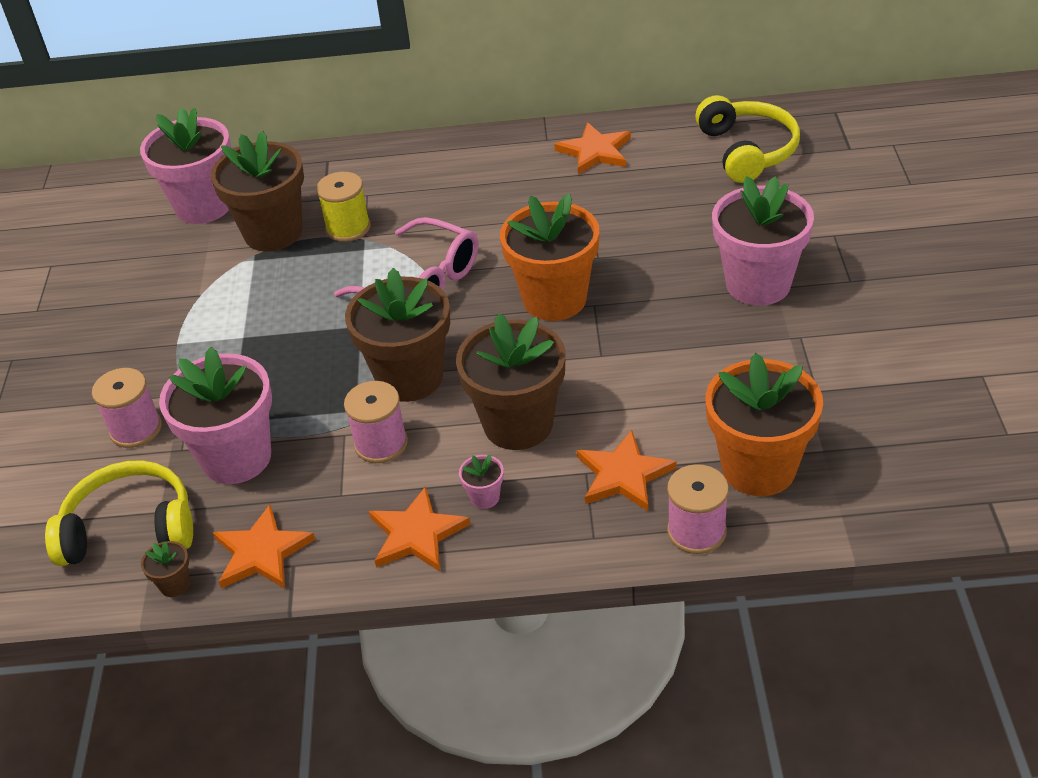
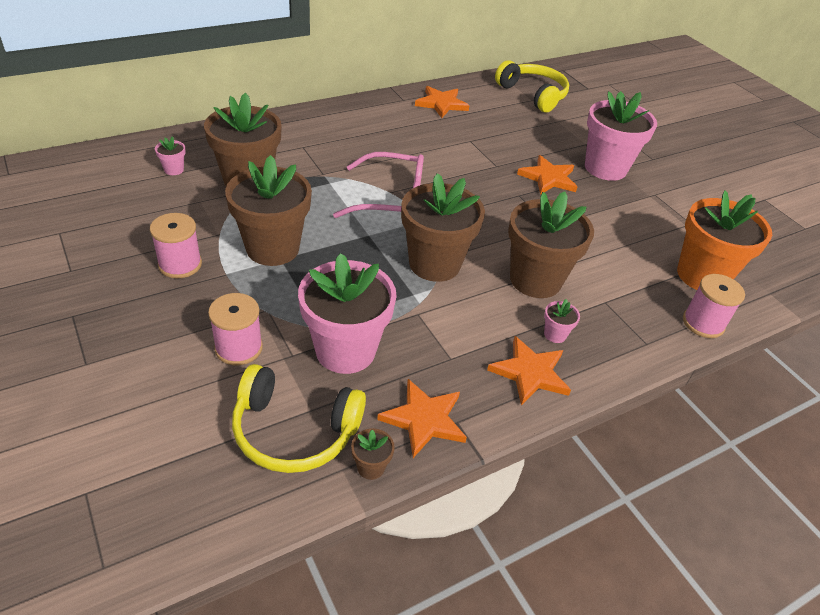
camera: 35 degrees left, 0 degrees up
(130, 528) = (294, 431): yellow headphones -> yellow headphones turned 135 degrees counterclockwise
(204, 206) = (174, 170): pink flower pot -> pink flower pot, size x0.40
(243, 323) = (272, 248): none -> brown flower pot
(348, 228) = (306, 170): yellow spool -> none
(381, 444) = (451, 314): pink spool -> pink spool (180, 264)
(554, 299) = (491, 195): orange flower pot -> none
(623, 475) = (629, 298): orange star -> orange star (548, 178)

